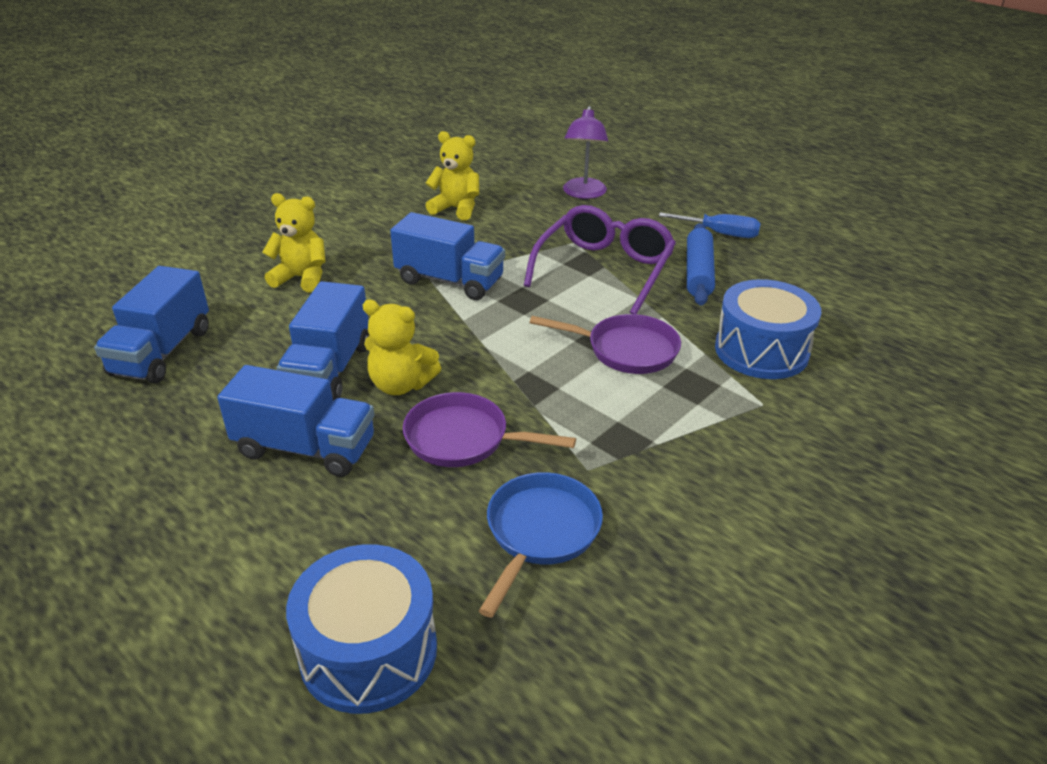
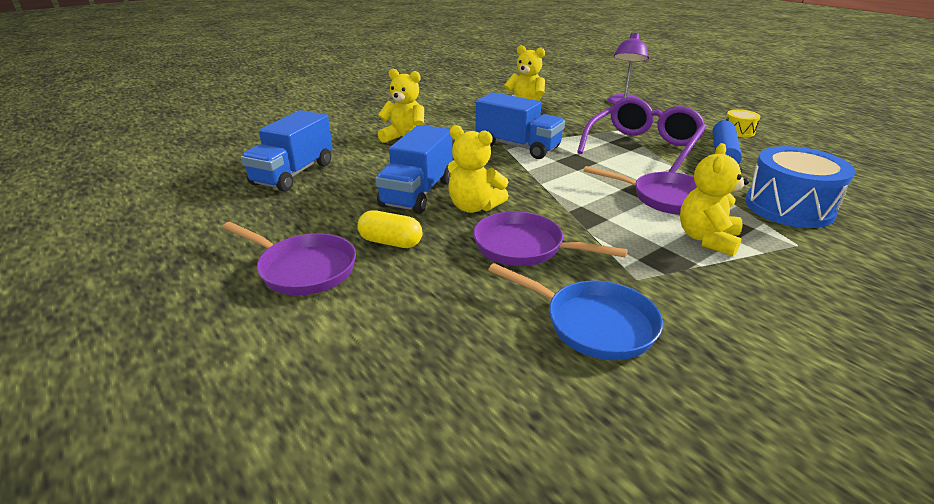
camera: 10 degrees right, 5 degrees down
(205, 498) = (303, 269): none -> purple pan
(305, 448) = (390, 242): blue truck -> yellow capsule
(368, 651) = (424, 405): blue drum -> none
(540, 532) = (593, 324): blue pan -> blue pan turned 90 degrees clockwise
(667, 406) = (707, 239): none -> yellow teddy bear
(720, 234) = (738, 131): blue screwdriver -> yellow drum

